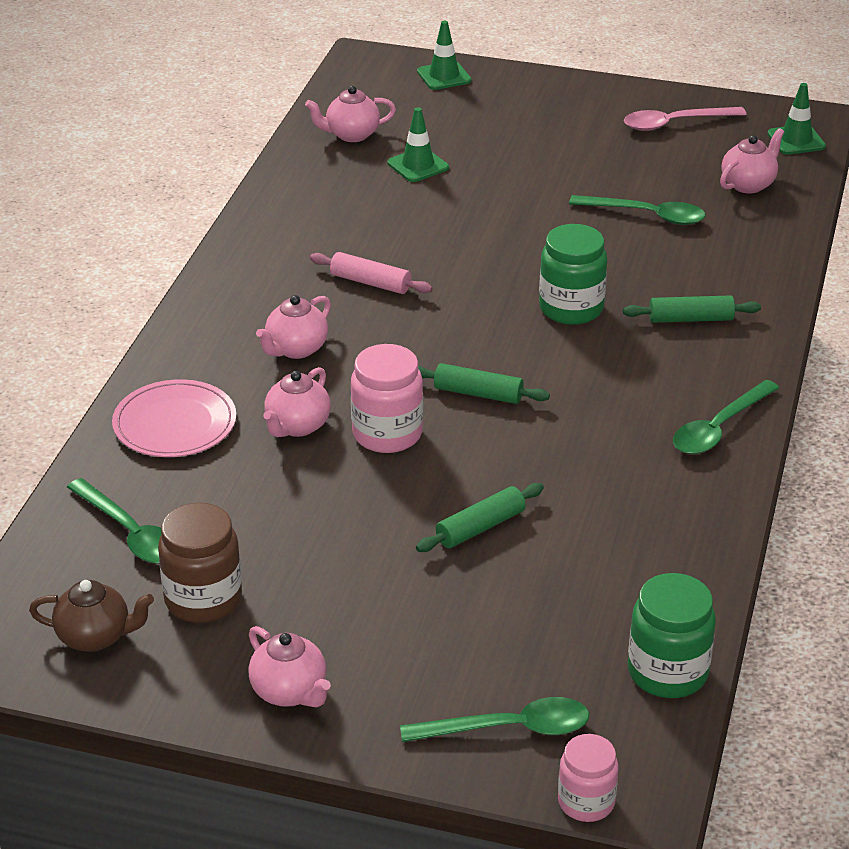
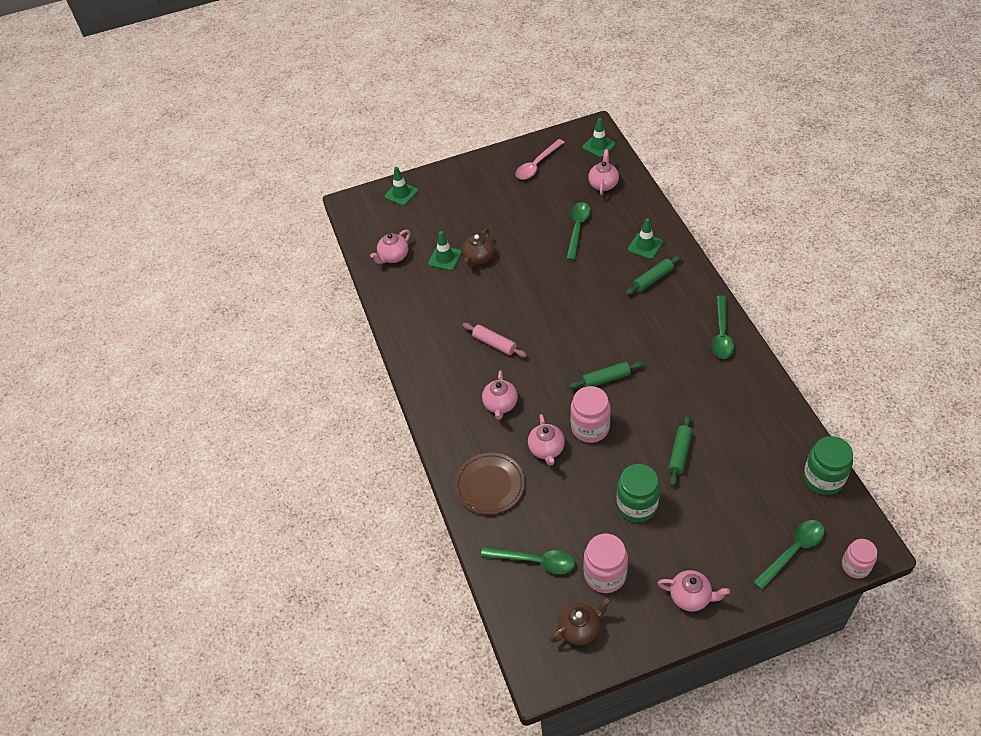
camera: 30 degrees left, 15 degrees up
(175, 423) = (490, 485): pink plate -> brown plate
(203, 599) = (605, 574): brown jar -> pink jar
(370, 282) = (494, 343): pink rolling pin -> pink rolling pin turned 45 degrees clockwise
(464, 185) = (478, 258): none -> brown teapot
(571, 308) = (597, 304): green jar -> green jar (637, 505)
(646, 215) = (577, 229): green spoon -> green spoon turned 60 degrees counterclockwise
(726, 277) = (645, 246): none -> green traffic cone

